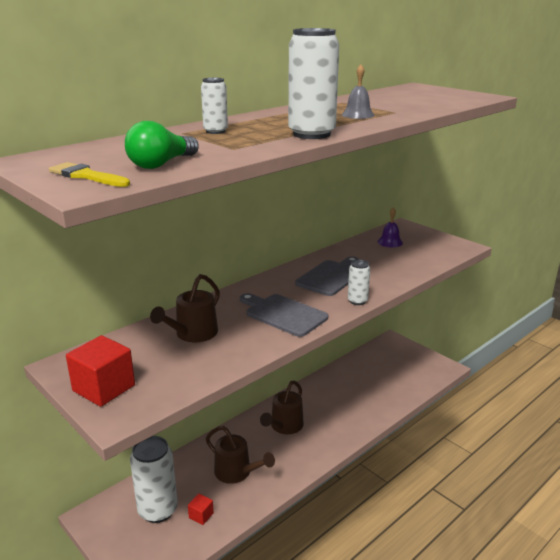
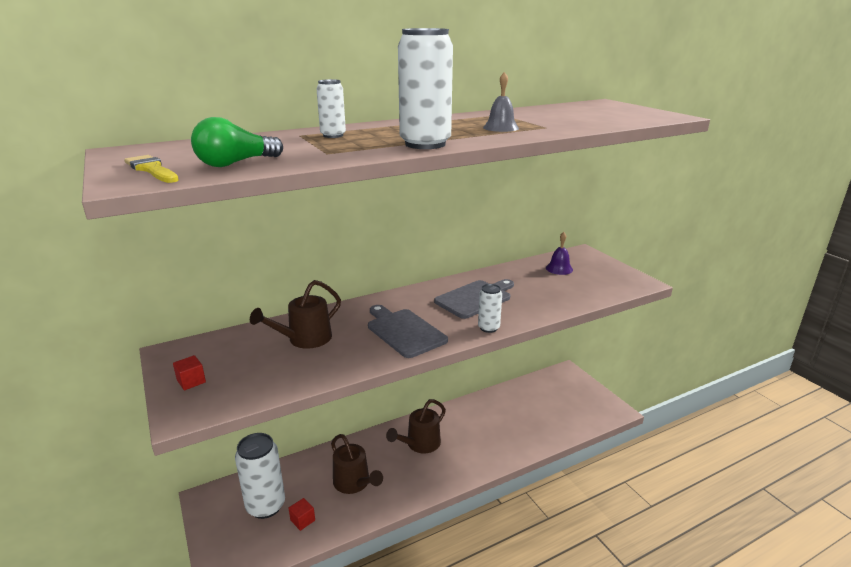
camera: 15 degrees right, 0 degrees up
(104, 388) = (191, 381): red cube -> red cube, size x0.50

